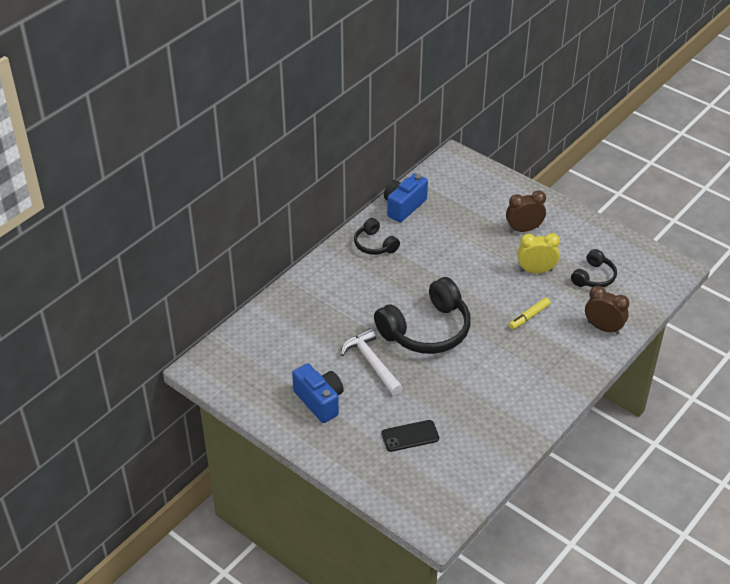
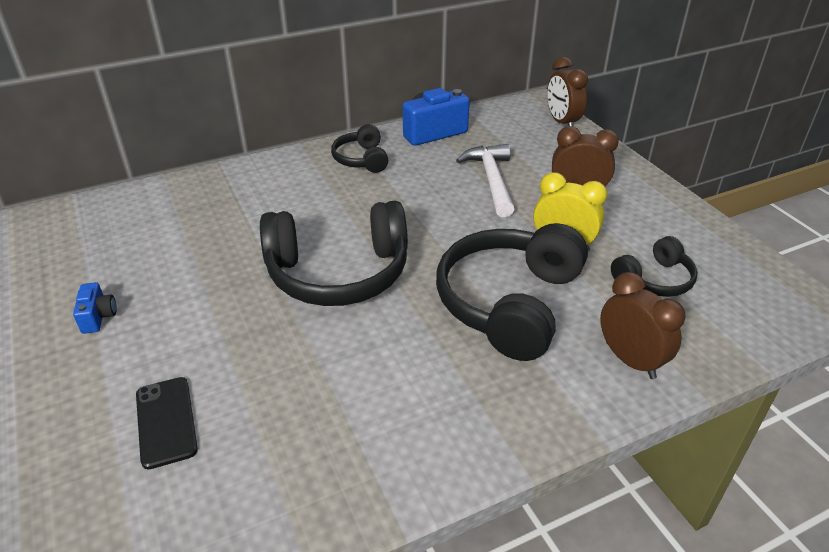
camera: 25 degrees right, 5 degrees down
(320, 401) = (98, 317): blue camera -> blue camera, size x0.51
(372, 363) = (222, 290): white hammer -> white hammer (491, 180)
(410, 436) = (166, 421): black phone -> black phone turned 60 degrees clockwise
(482, 171) = (562, 122): none -> brown clock
(529, 316) = (509, 303): yellow marker -> black headphones

